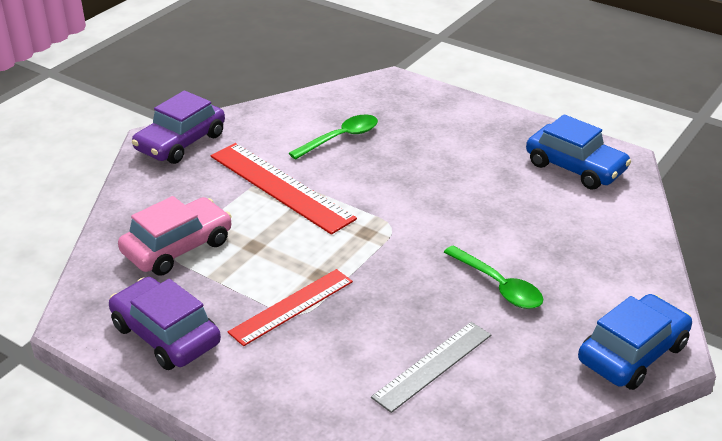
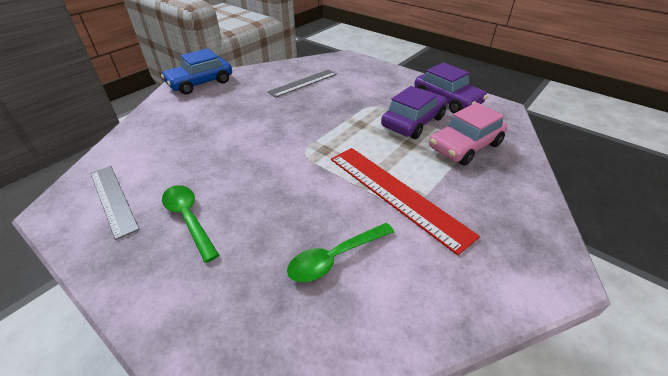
camera: 175 degrees left, 5 degrees up
(180, 142) = (525, 264): purple car -> purple car (413, 122)
(292, 307) = (377, 109): red ruler -> none
(498, 285) = (249, 113): green spoon -> green spoon (189, 219)
(575, 167) = (113, 199): blue car -> grey ruler

